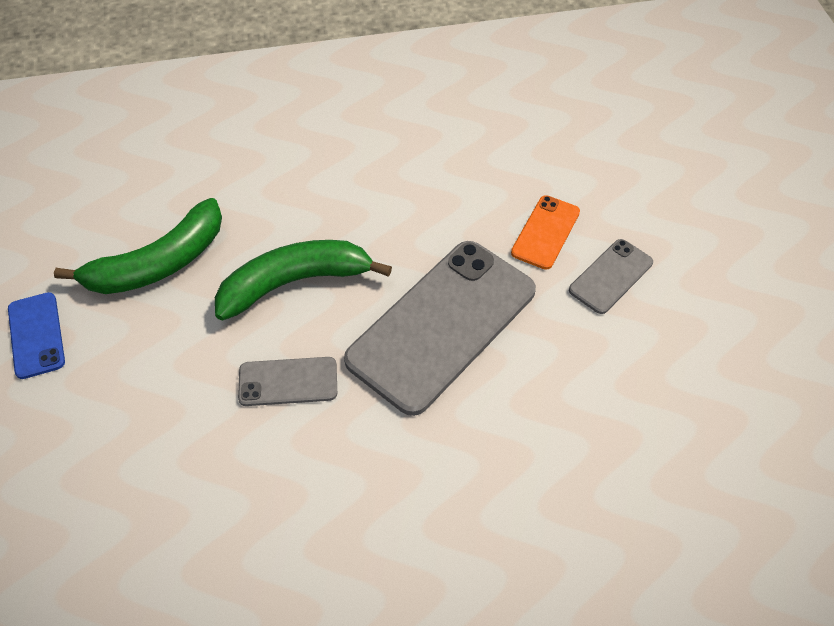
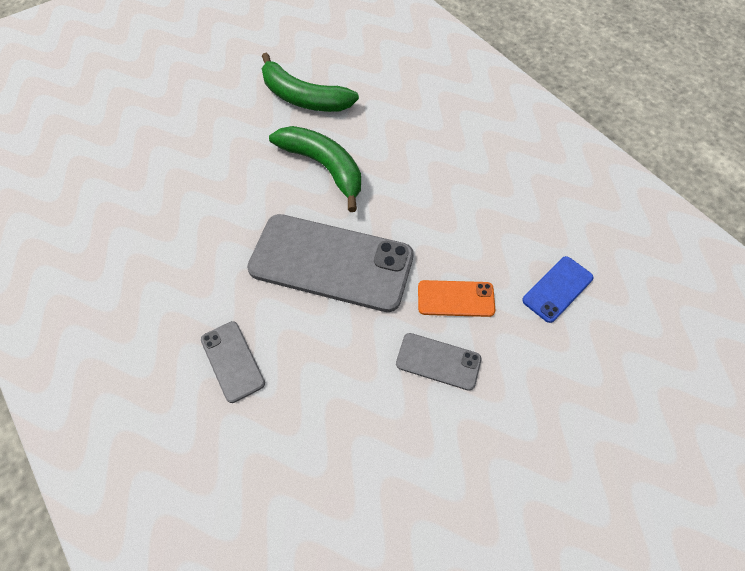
camera: 65 degrees right, 5 degrees up
(36, 335) = (227, 72): blue phone -> blue phone (557, 289)
(288, 382) = (246, 196): grey phone -> grey phone (232, 361)

